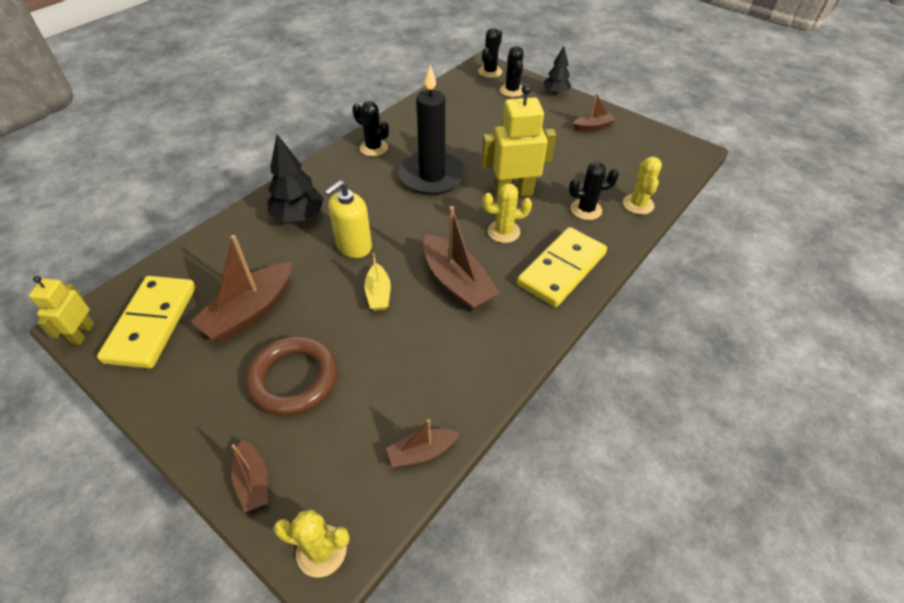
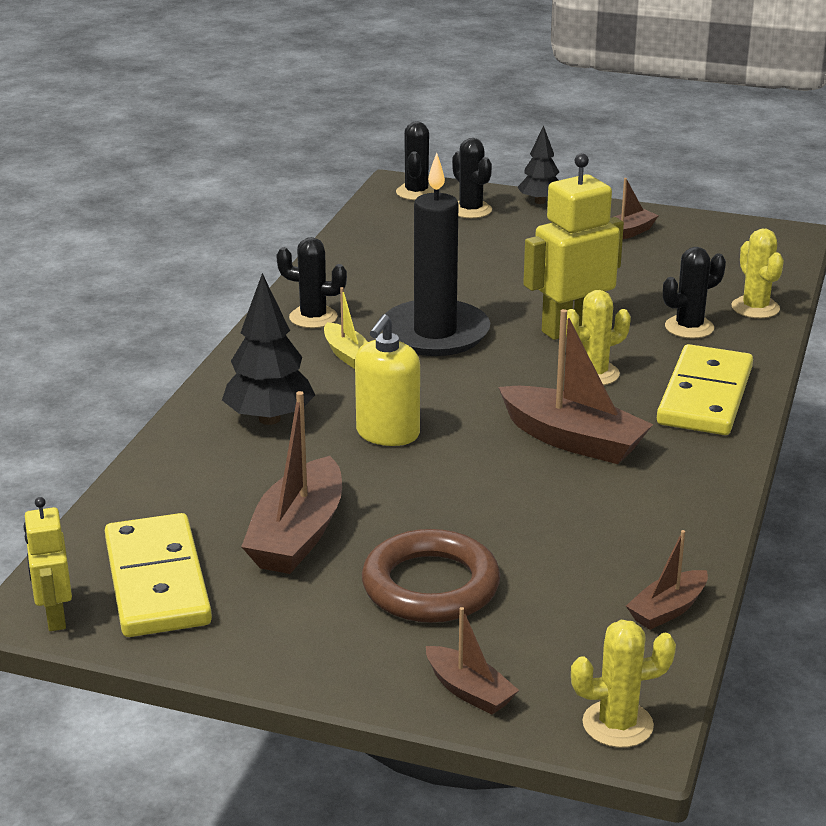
camera: 20 degrees left, 20 degrees down
(378, 294) = (471, 475): yellow boat -> yellow boat (347, 354)

